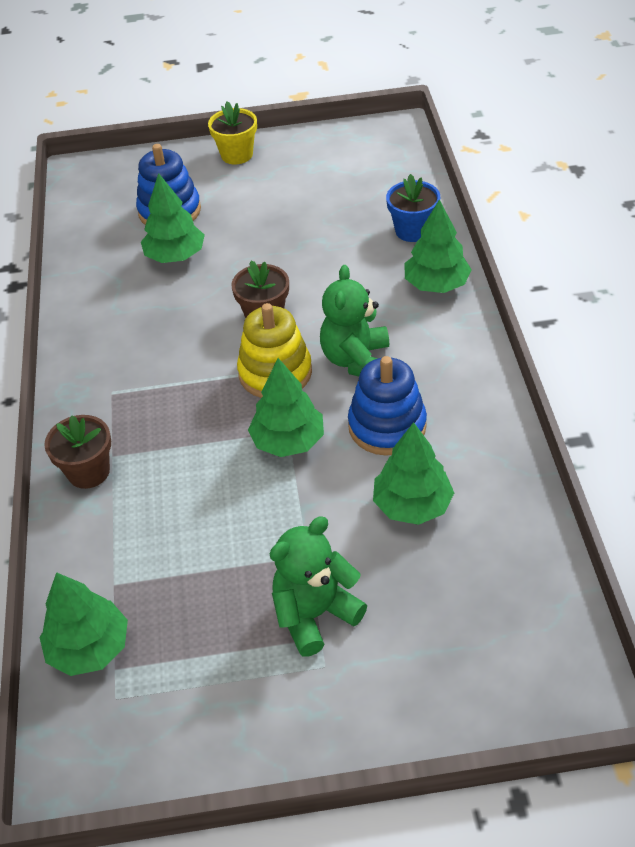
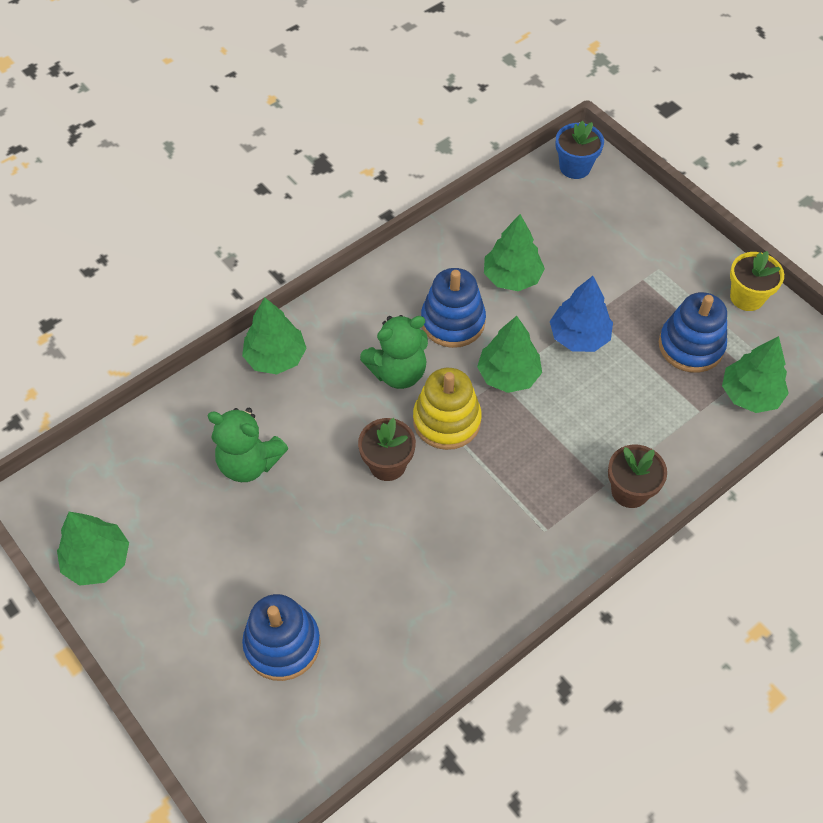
camera: 125 degrees left, 10 degrees up
(175, 256) = (349, 591): green tree -> green tree (98, 560)
(194, 628) = (691, 346): none -> blue stacking toy
(237, 155) = (150, 636): yellow flower pot -> yellow flower pot (747, 297)
(288, 525) = (579, 337): none -> blue tree
(315, 614) = (630, 289): green teddy bear -> green teddy bear (249, 463)
(412, 230) = (209, 407): blue flower pot -> blue flower pot (575, 167)

